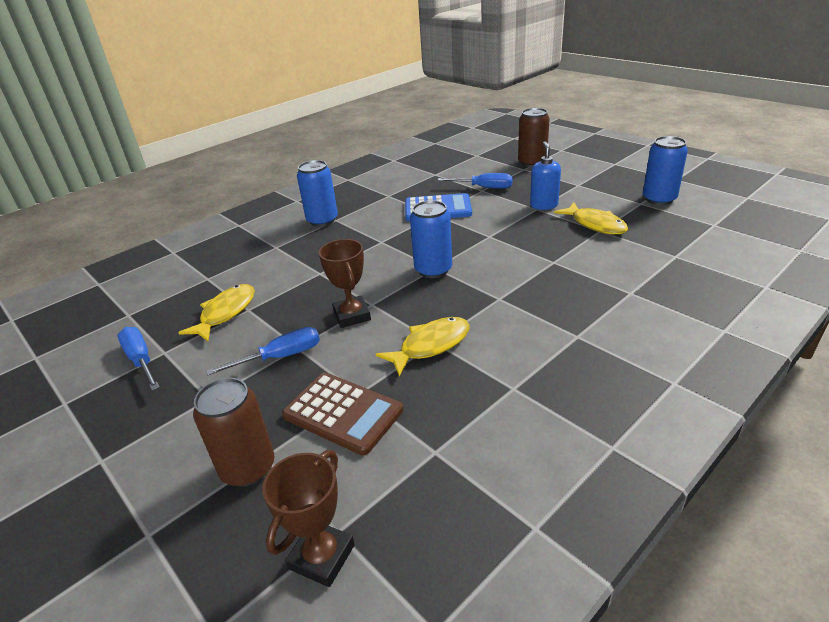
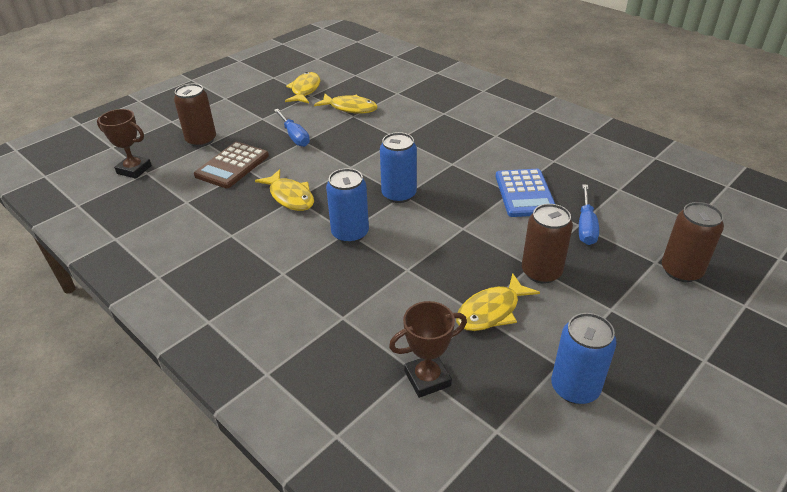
camera: 85 degrees right, 5 degrees up
(141, 360) = (305, 90): blue screwdriver -> yellow fish
(322, 220) = (494, 129): blue can -> blue can (350, 233)
(352, 315) = (336, 159): brown trophy -> brown trophy (427, 378)
(543, 205) = (541, 272): blue soap dispenser -> brown can

